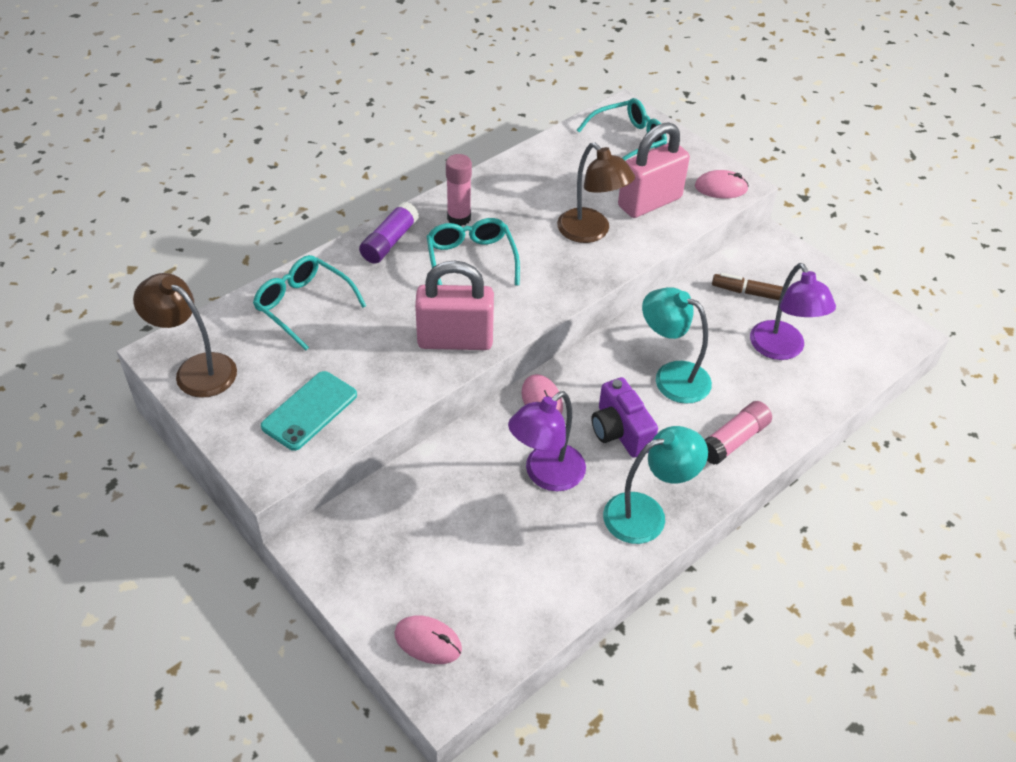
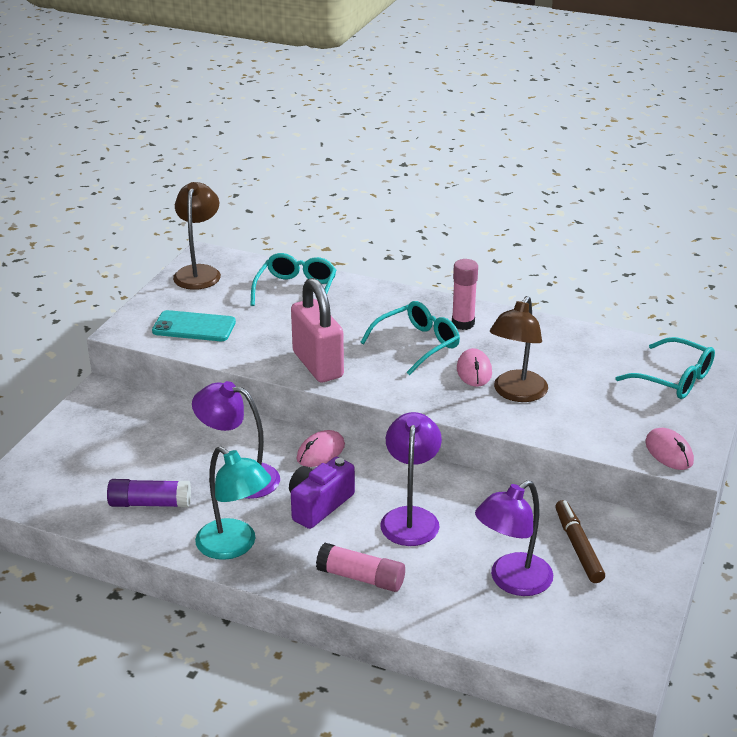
camera: 65 degrees right, 15 degrees down
(389, 242) = (401, 302): purple glue stick -> purple glue stick (150, 503)
(428, 641) = (43, 469): pink mouse -> pink mouse (474, 371)
(649, 202) = (596, 415): pink padlock -> none
(671, 377) = (410, 517): turquoise lamp -> purple lamp

